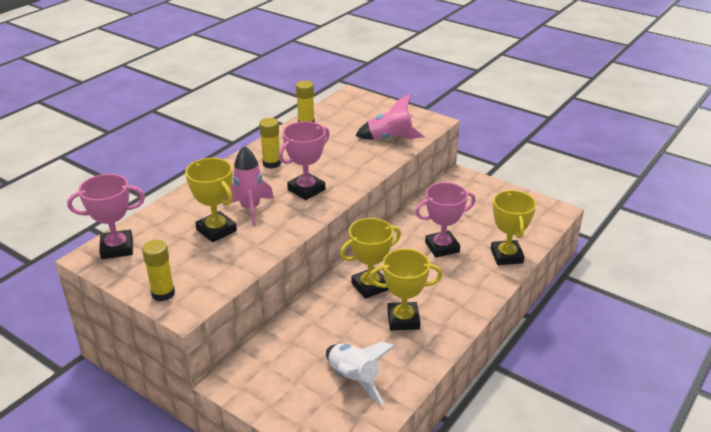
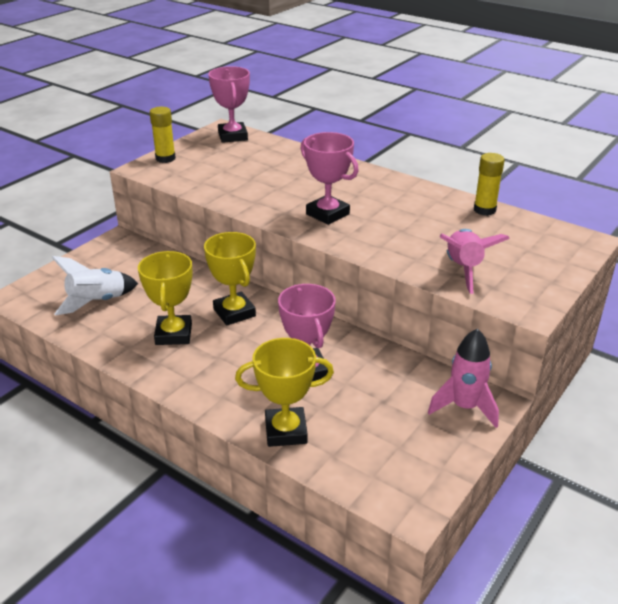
camera: 90 degrees right, 0 degrees up
(216, 230) = (254, 173): yellow trophy -> none
(250, 209) = (289, 186): pink rocket -> pink rocket (464, 407)
(271, 163) = (382, 193): yellow glue stick -> none

